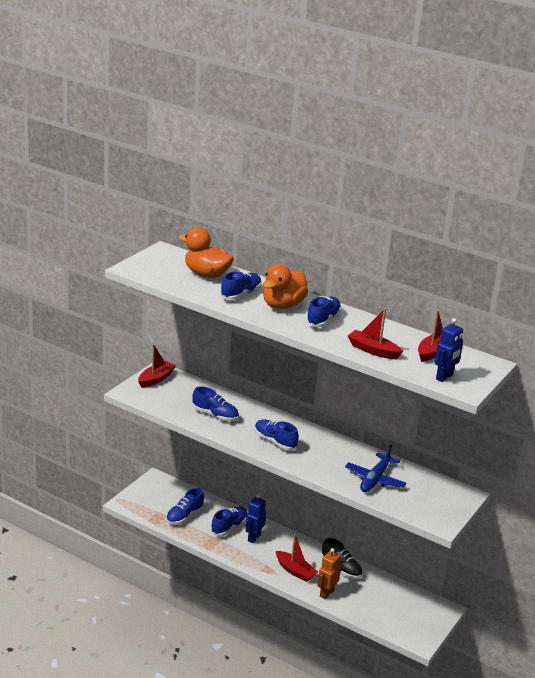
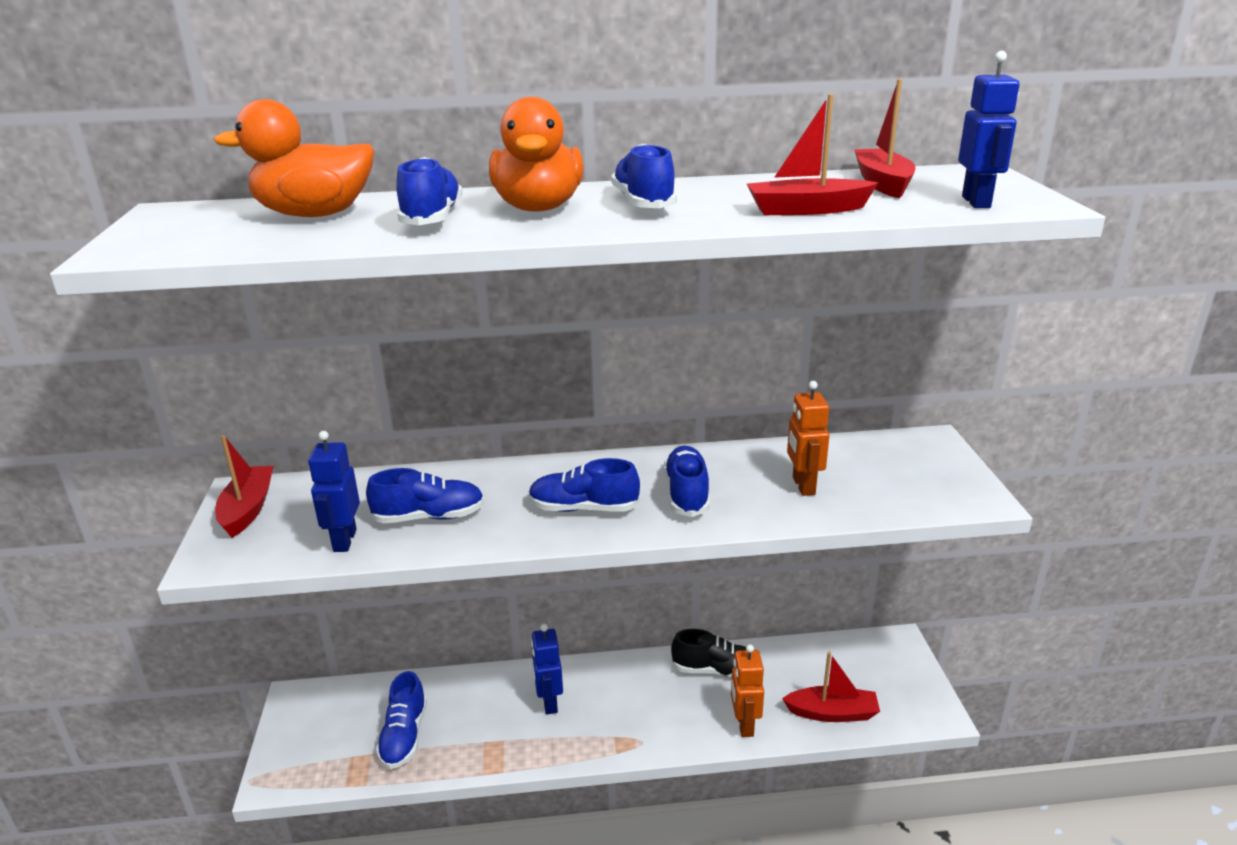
camera: 35 degrees left, 0 degrees up
(177, 408) = (344, 540): none -> blue robot
(229, 527) = (494, 708): blue shoe -> blue shoe (686, 494)
(295, 571) = (664, 718): red boat -> red boat (832, 713)
(375, 479) = (803, 486): blue plane -> orange robot

